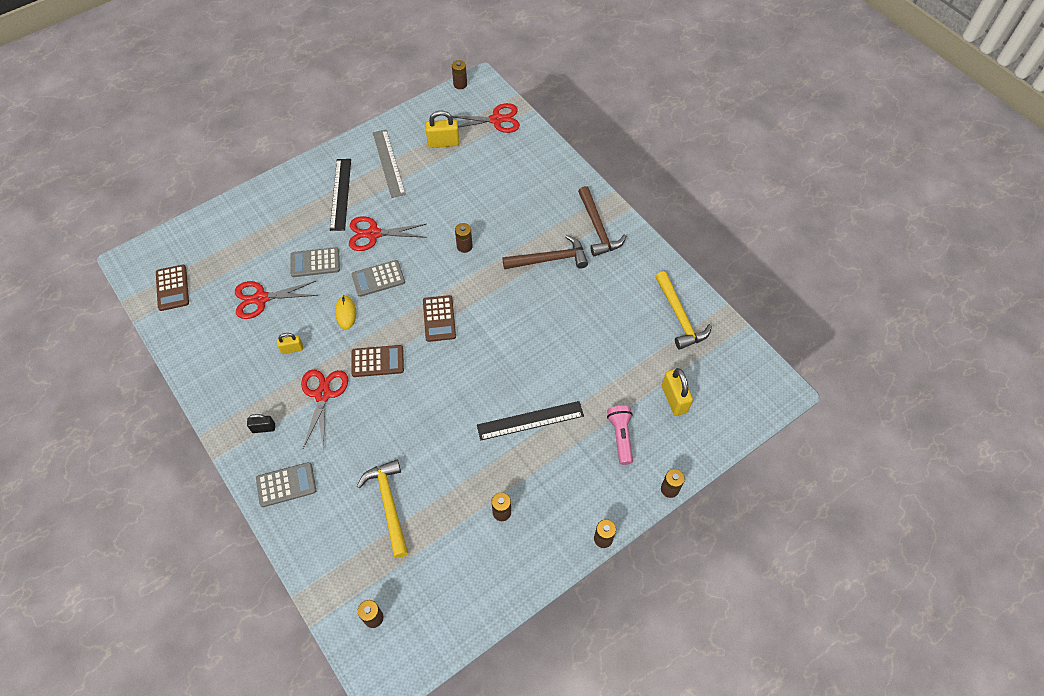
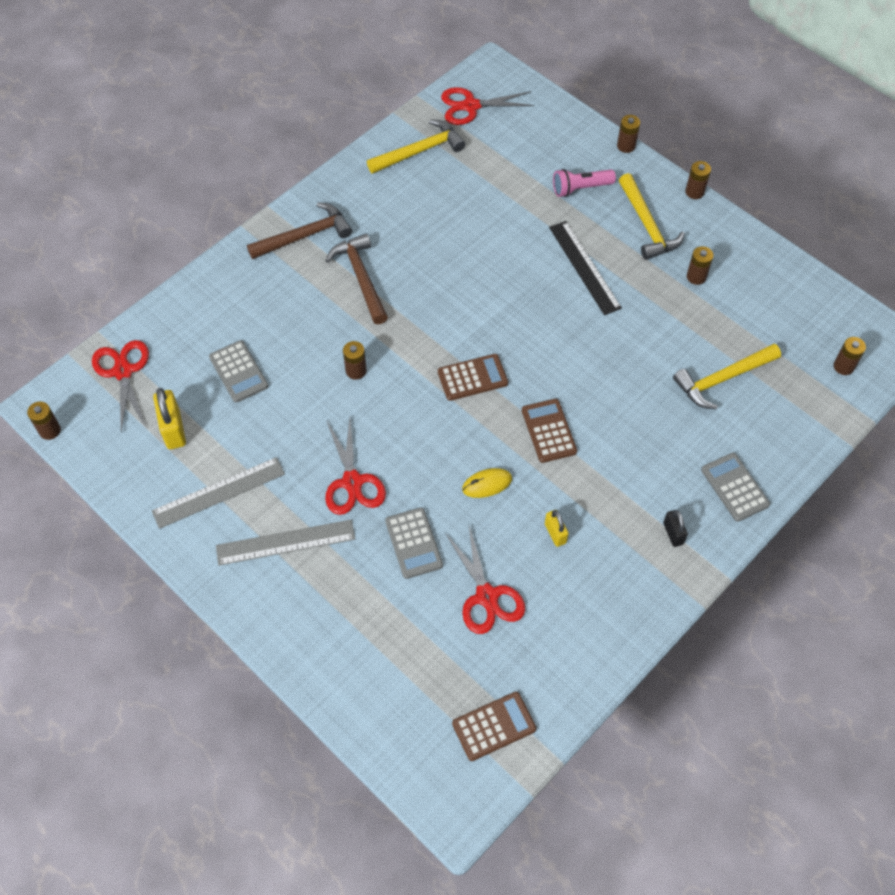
camera: 100 degrees left, 0 degrees up
(323, 394) = (609, 480): red scissors -> red scissors (471, 106)
(340, 194) = (285, 543): black ruler -> grey ruler
(378, 278) = (425, 459): grey calculator -> grey calculator (238, 372)
(568, 484) = (647, 225): none -> yellow hammer
(674, 399) = (524, 149): yellow padlock -> none

